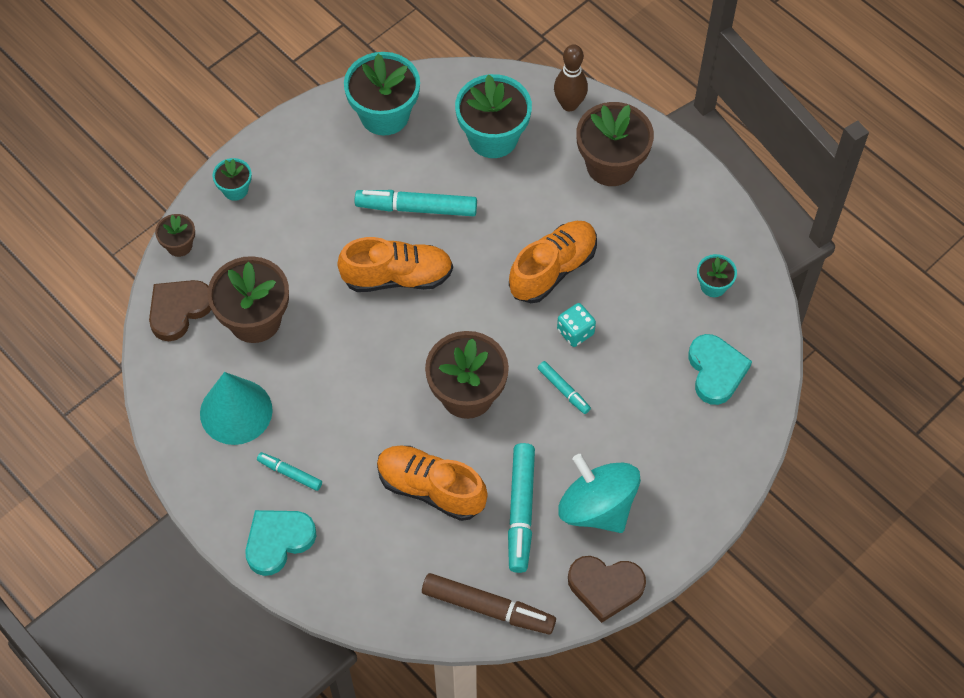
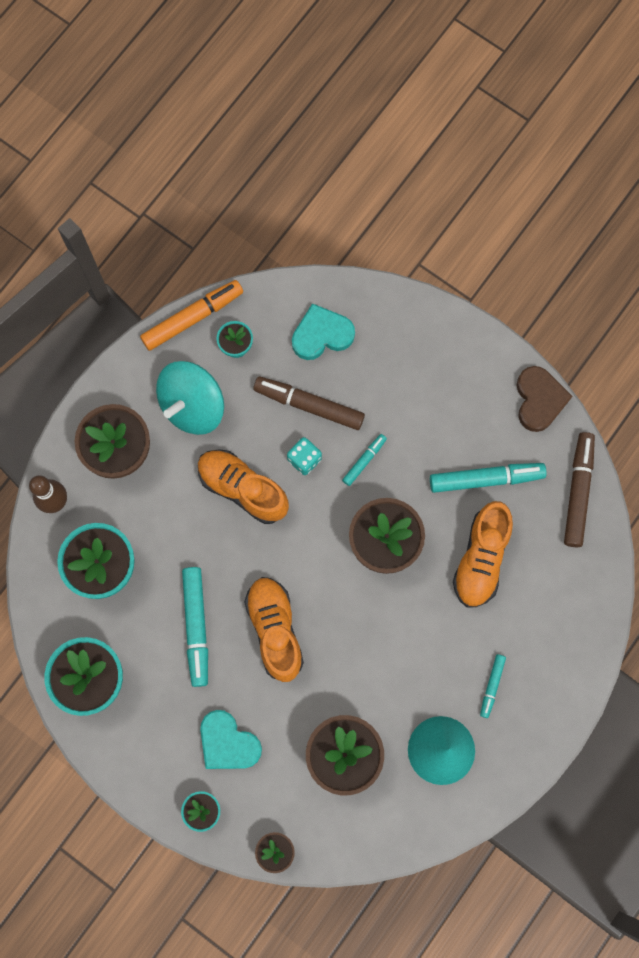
camera: 100 degrees left, 15 degrees up
(179, 310) = (346, 832): brown heart -> none
(278, 541) = (557, 682): turquoise heart -> turquoise heart (228, 743)
(597, 507) = (469, 417): turquoise spinning top -> turquoise spinning top (192, 406)
(636, 346) = (309, 405): none -> brown marker
(751, 249) = (193, 318): none -> orange marker

